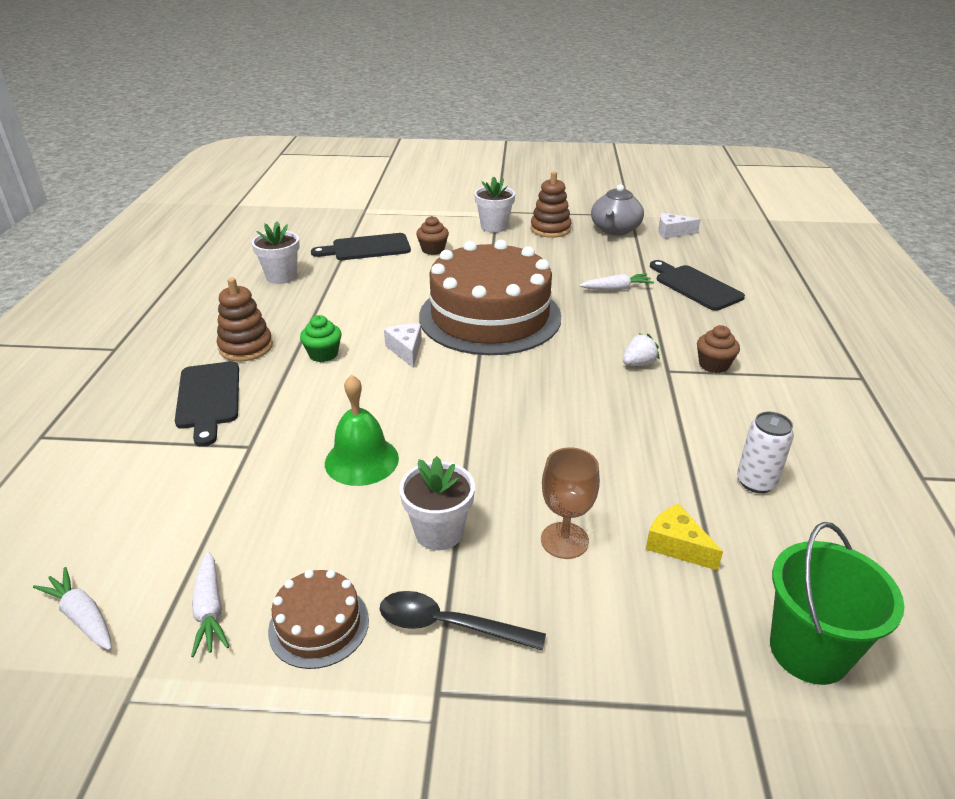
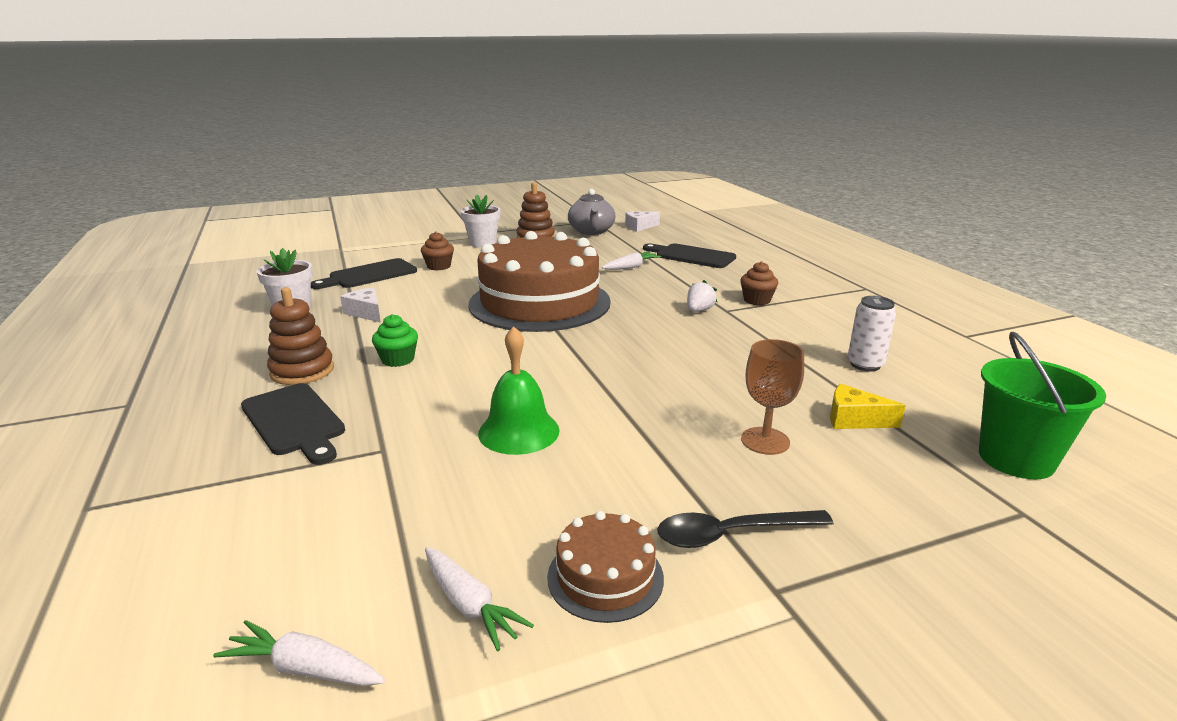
camera: 25 degrees left, 10 degrees down
(406, 350) = (482, 340): white cheese -> white cheese (366, 313)
(439, 532) = (650, 466): white flower pot -> none

